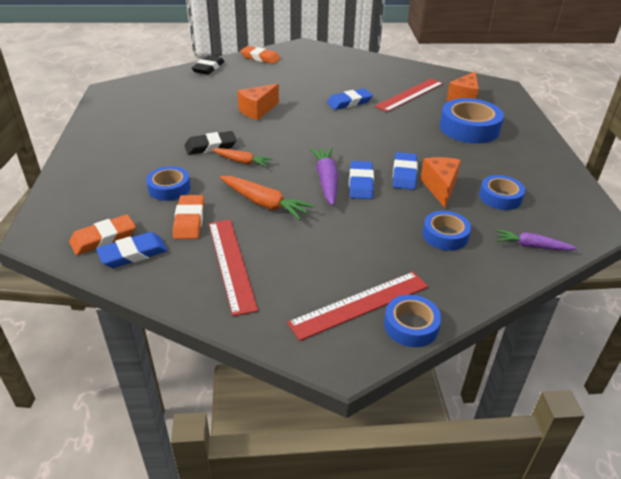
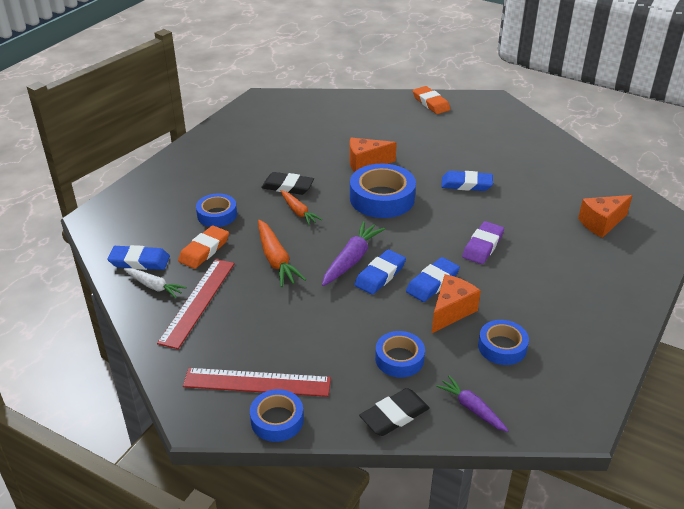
camera: 35 degrees right, 0 degrees up
(103, 238) = (132, 239): orange eraser -> none
(173, 269) = (154, 286): none -> white carrot
(208, 68) = (368, 100): black eraser -> black eraser (394, 415)
(408, 137) = (483, 246): none -> purple eraser
(409, 95) = (543, 197): red ruler -> none
(469, 128) = (564, 260): blue tape -> blue tape (382, 198)

